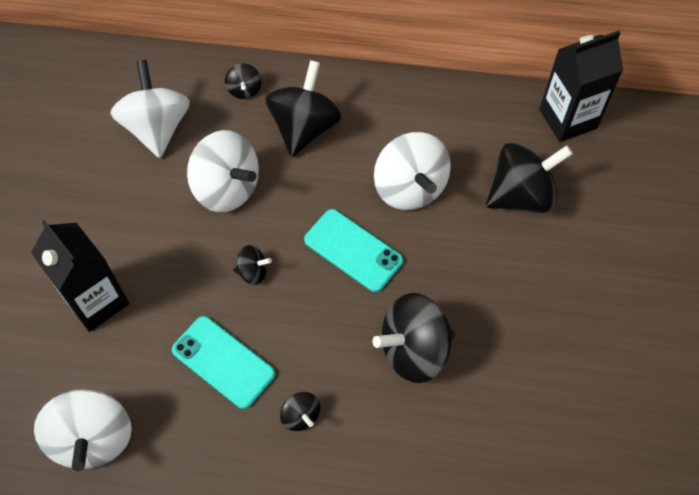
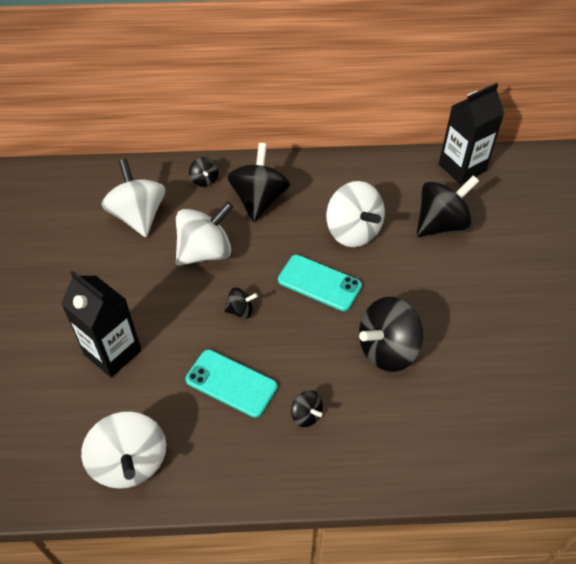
camera: 10 degrees left, 10 degrees down
(226, 188) = (205, 252): white spinning top -> white spinning top turned 60 degrees counterclockwise

